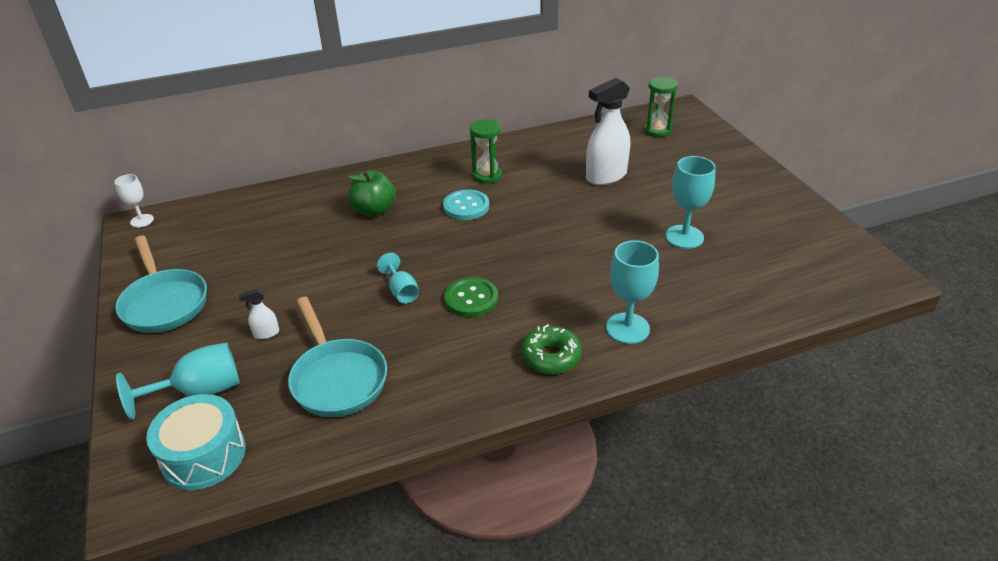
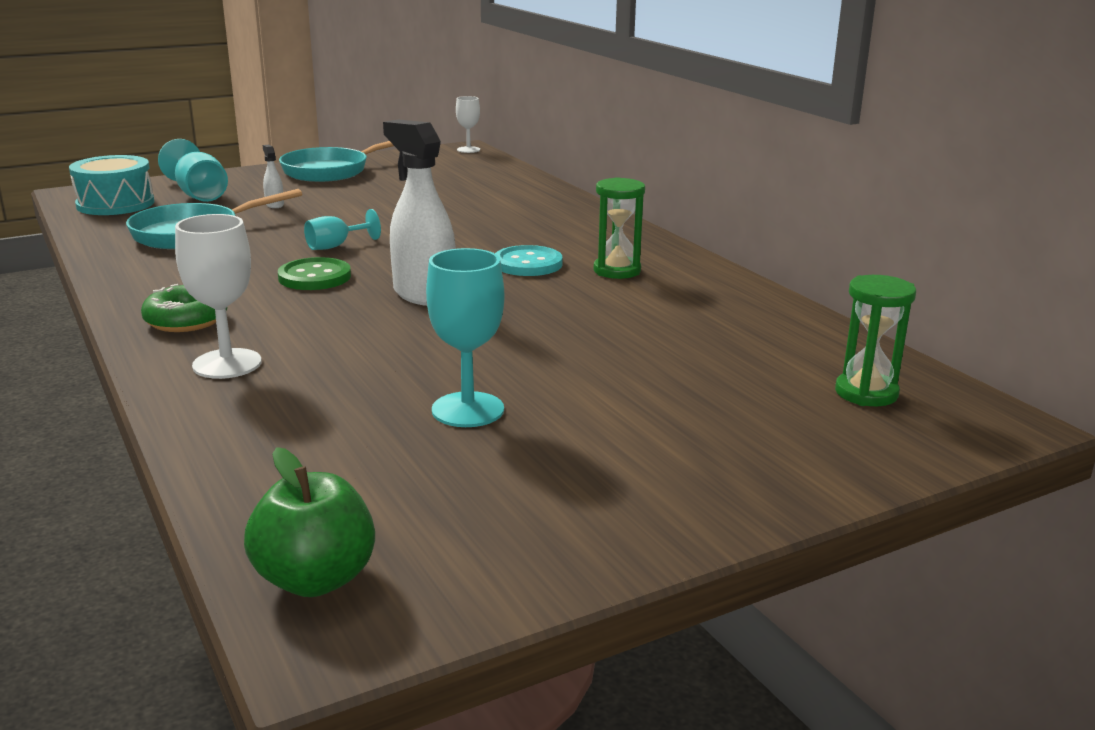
camera: 80 degrees right, 15 degrees down
(374, 210) = (507, 223): green apple -> green apple (315, 579)
(606, 176) = (653, 348): white spray bottle -> white spray bottle (423, 294)
(627, 328) = (227, 364): turquoise goblet -> white goblet

